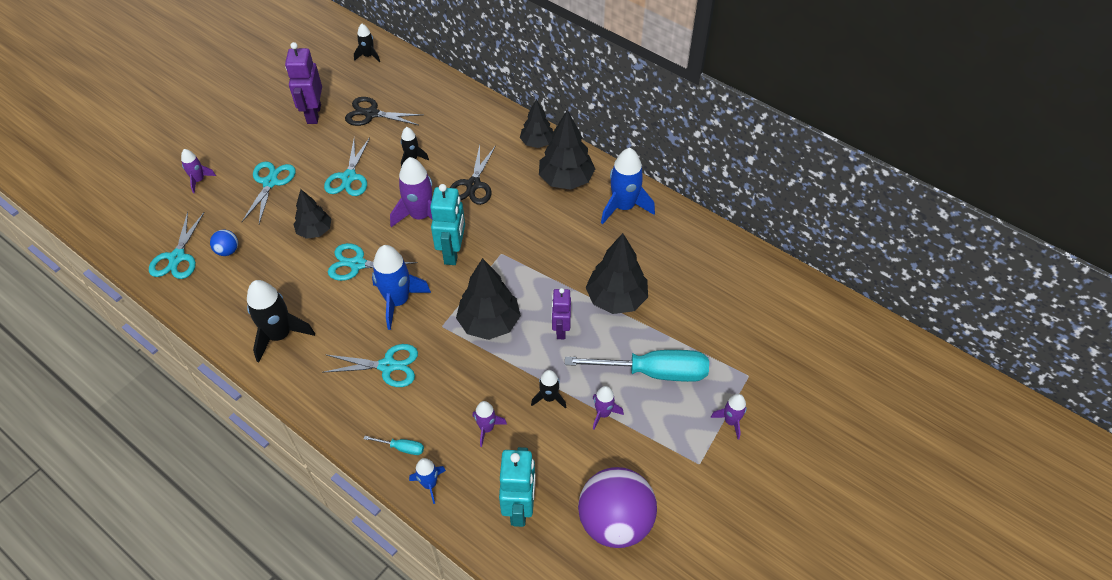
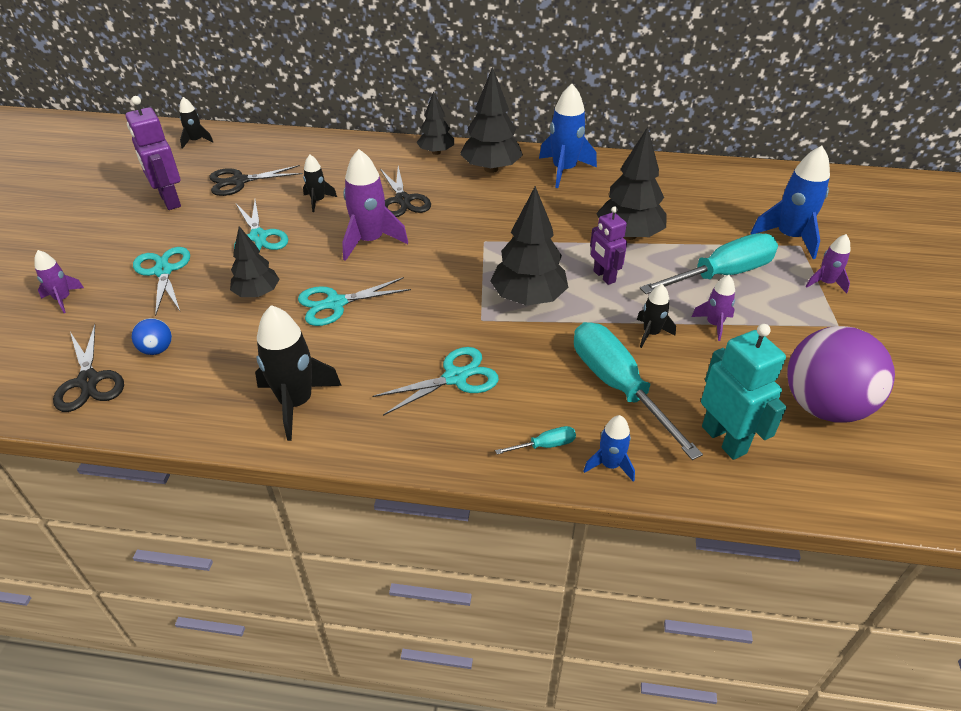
camera: 30 degrees left, 10 degrees down
(177, 257) = (89, 381): turquoise scissors -> black scissors
(398, 301) = (412, 318): blue rocket -> blue rocket (789, 237)
(453, 252) = (433, 257): turquoise robot -> none
(487, 428) = (617, 386): purple rocket -> turquoise screwdriver

